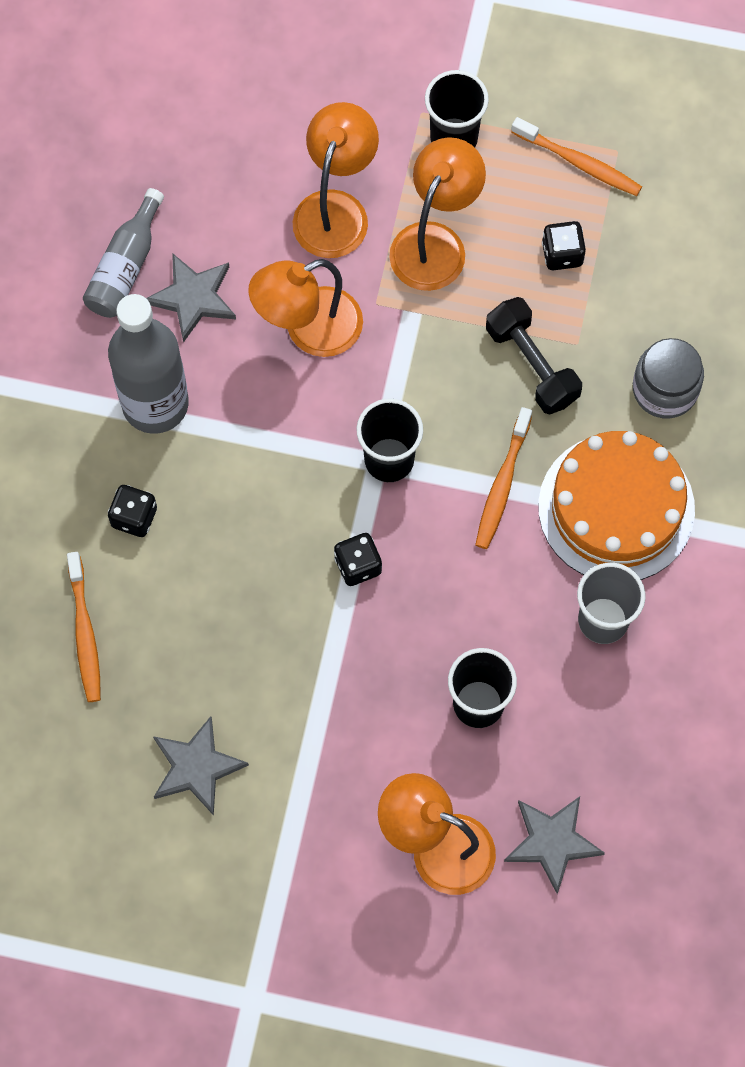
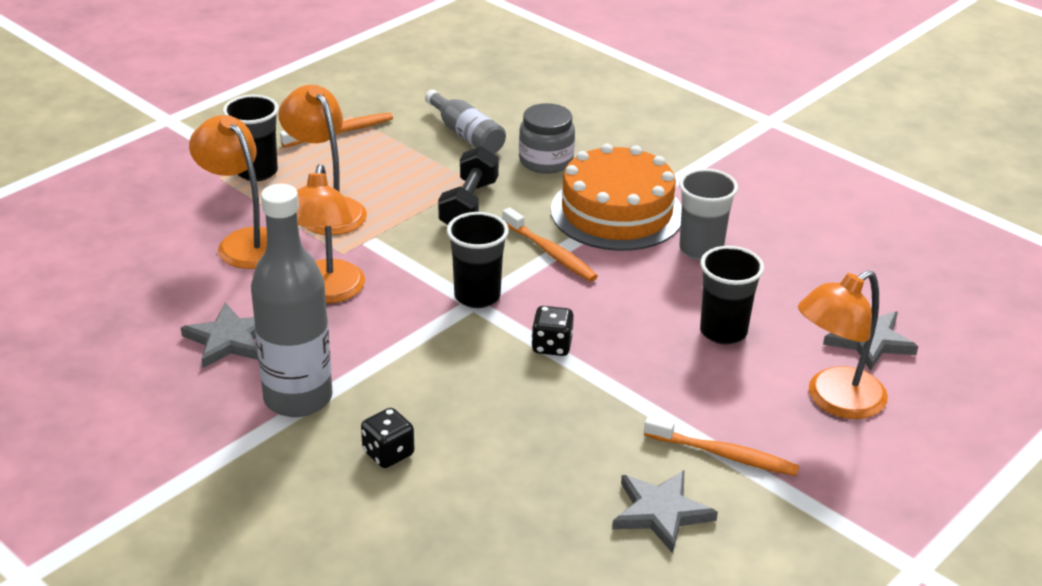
camera: 60 degrees left, 35 degrees down
(85, 633) = (470, 532): orange toothbrush -> orange toothbrush (724, 454)
(125, 266) = (157, 365): grey bottle -> grey bottle (466, 135)
(531, 364) = (469, 205): black dumbbell -> black dumbbell turned 75 degrees counterclockwise
(562, 254) = (399, 162): black dice -> none

